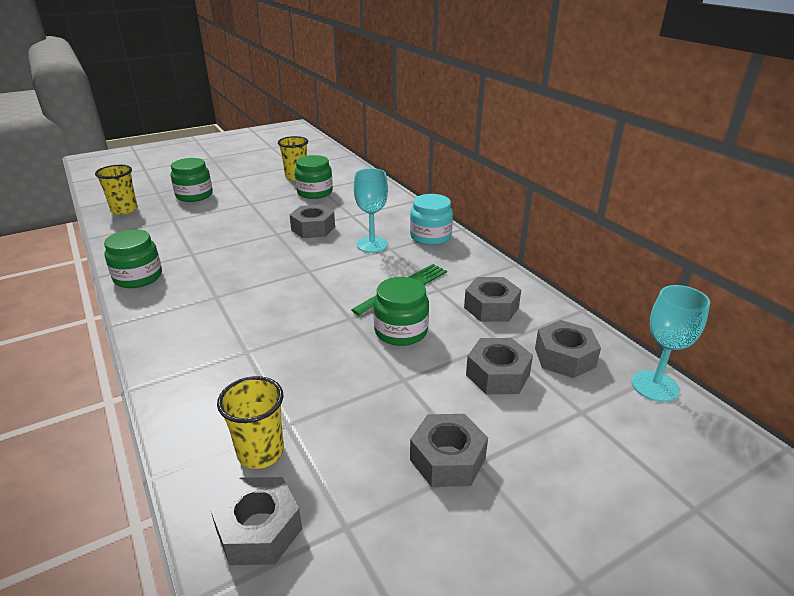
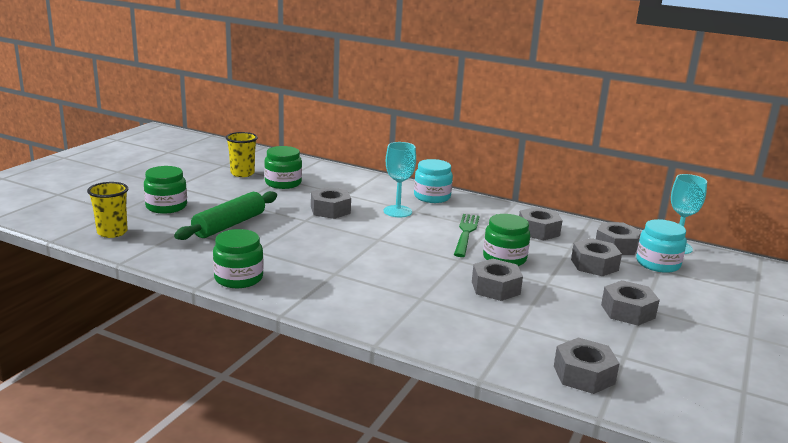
camera: 35 degrees left, 10 degrees down
(211, 223) = (229, 225): none -> green rolling pin
(261, 452) = (525, 344): yellow cup -> none
(337, 365) = (495, 288): none -> grey nut
(591, 402) = (658, 264): none -> turquoise jar

